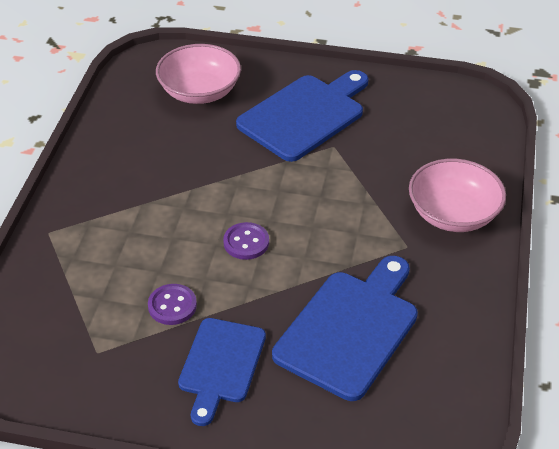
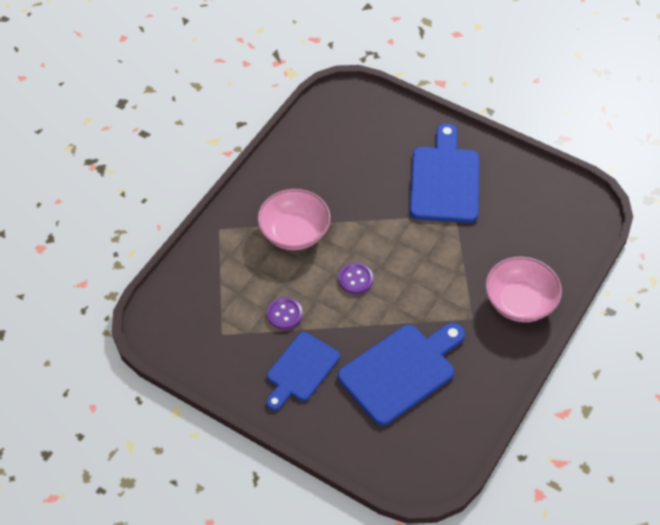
camera: 20 degrees right, 10 degrees up
(199, 92) = (372, 135): pink bowl -> pink bowl (294, 232)
(305, 115) = (445, 180): blue cutting board -> blue cutting board turned 60 degrees counterclockwise

